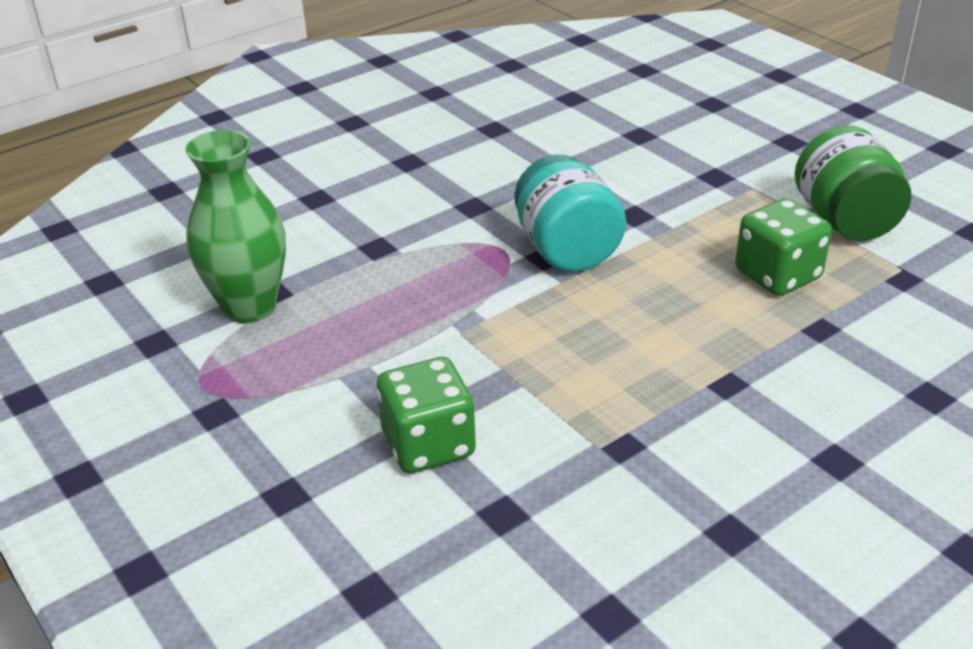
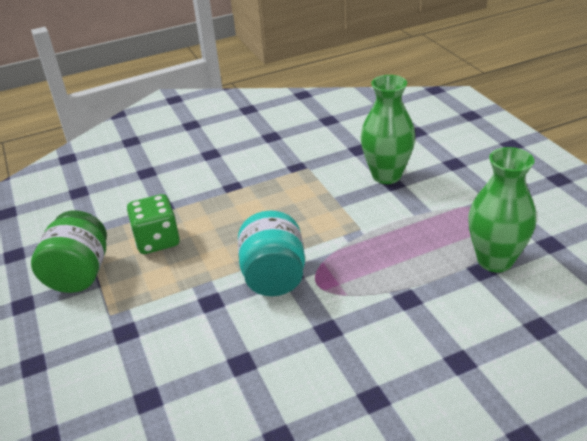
camera: 165 degrees left, 0 degrees up
(428, 444) = (386, 175): green dice -> green vase

